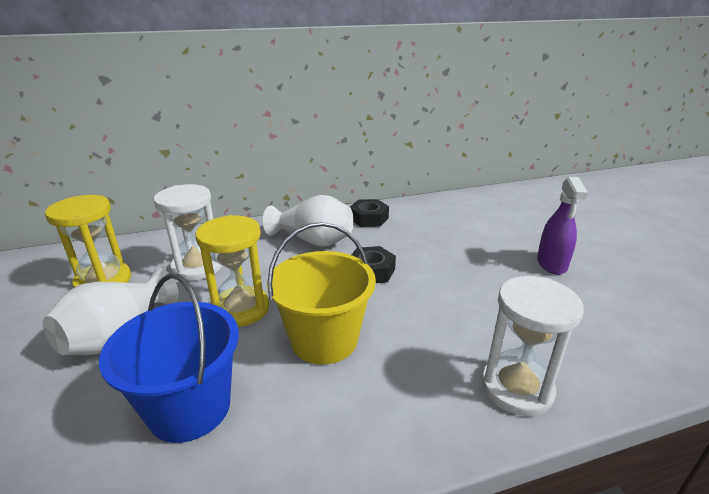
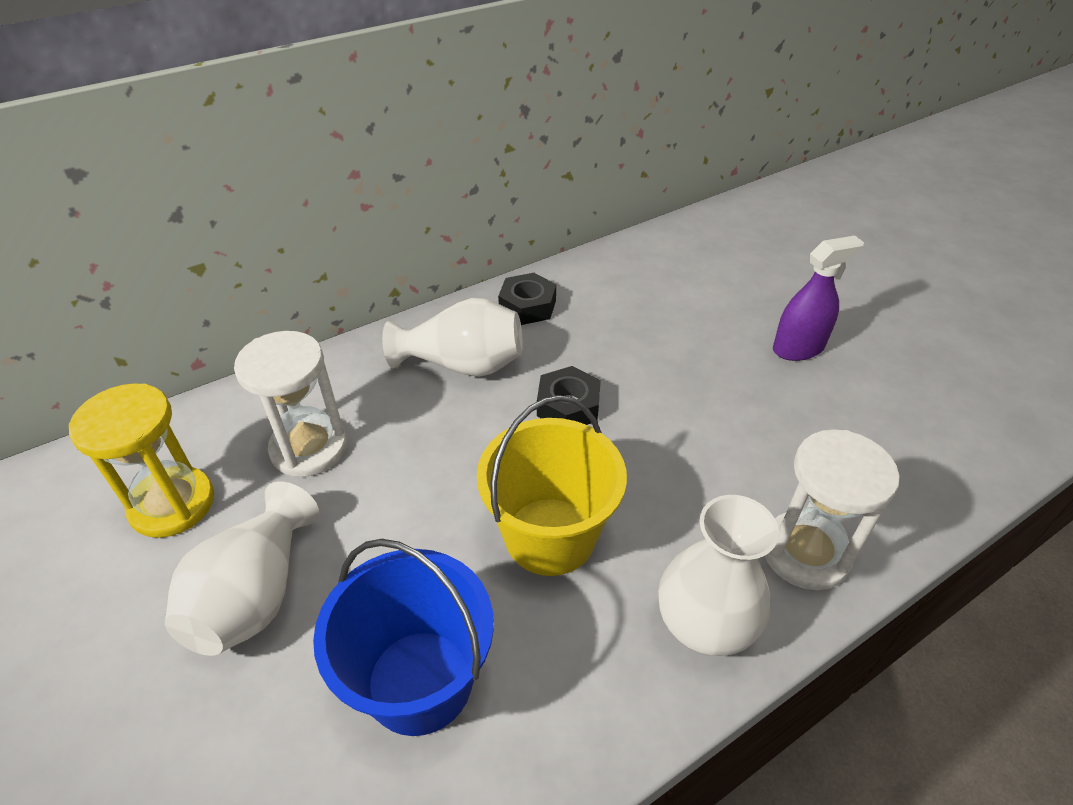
camera: 15 degrees left, 15 degrees up
(241, 309) = (412, 510): yellow hourglass -> none
(414, 419) = (703, 626): none -> white vase
(551, 264) = (798, 348): purple spray bottle -> purple spray bottle turned 105 degrees counterclockwise

